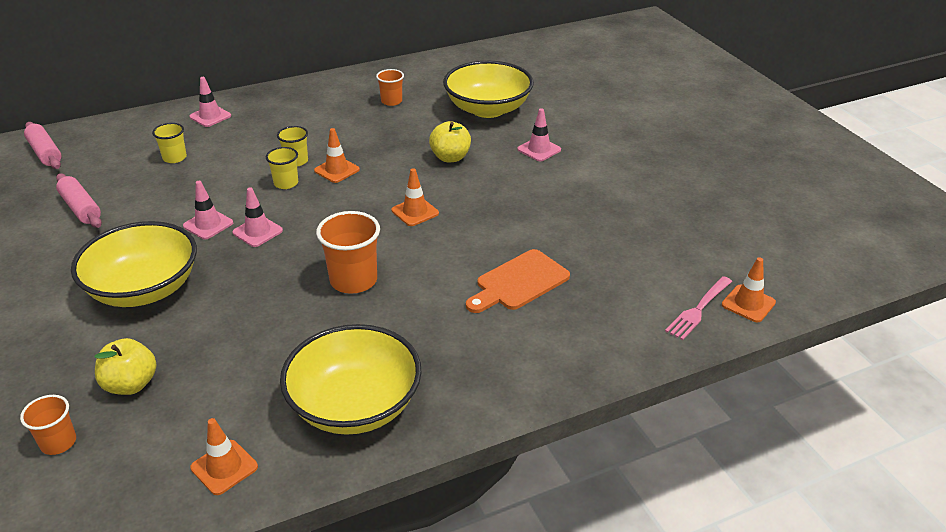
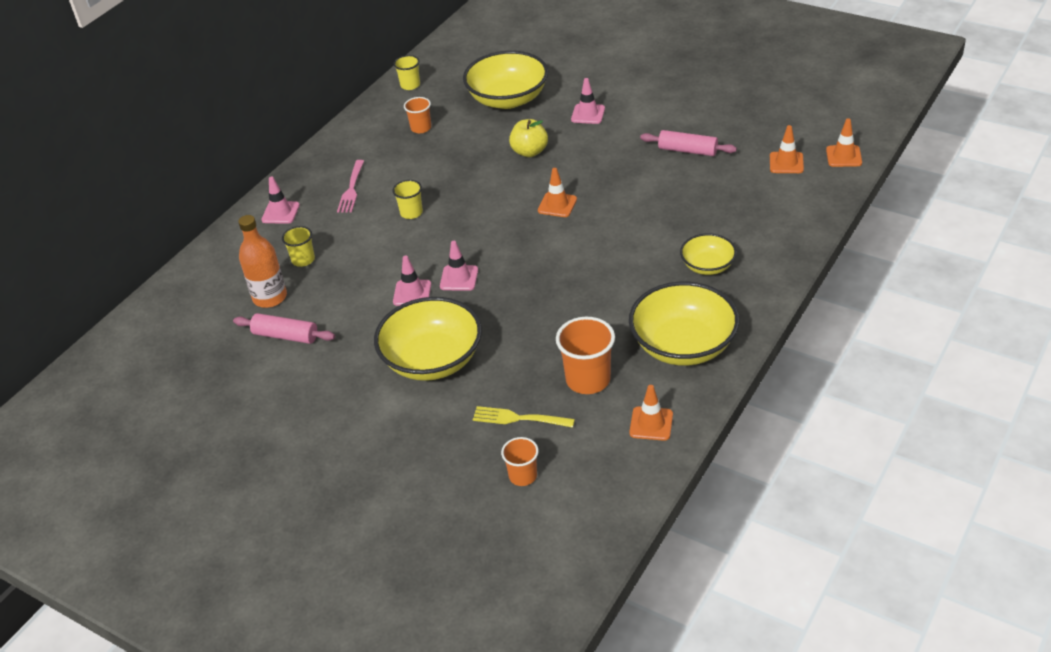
camera: 30 degrees left, 5 degrees up
(45, 153) = (176, 313): pink rolling pin -> pink rolling pin (687, 151)
(114, 174) = (270, 297): none -> orange bottle
(131, 384) = (519, 418): yellow apple -> yellow fork
(286, 183) = (428, 233): yellow cup -> yellow cup (410, 85)
(337, 170) = (454, 204): orange traffic cone -> orange traffic cone (786, 163)
(353, 280) = (578, 273): orange cup -> orange cup (588, 380)
(476, 339) = (707, 266): none -> yellow bowl
(519, 282) = (690, 216): orange cutting board -> none
(698, 309) = (819, 175): pink fork -> pink fork (351, 189)

